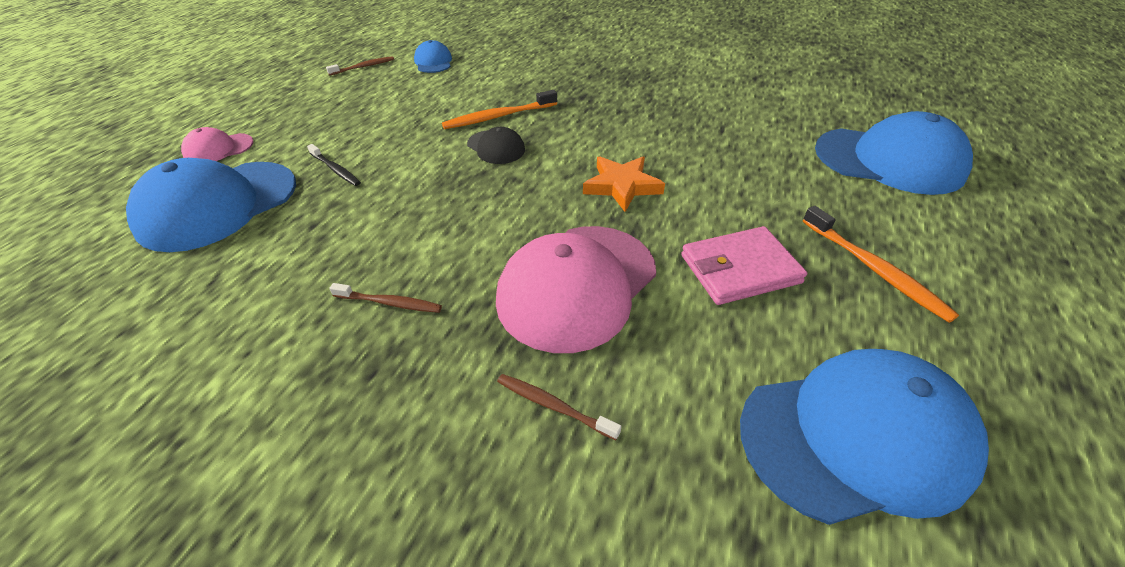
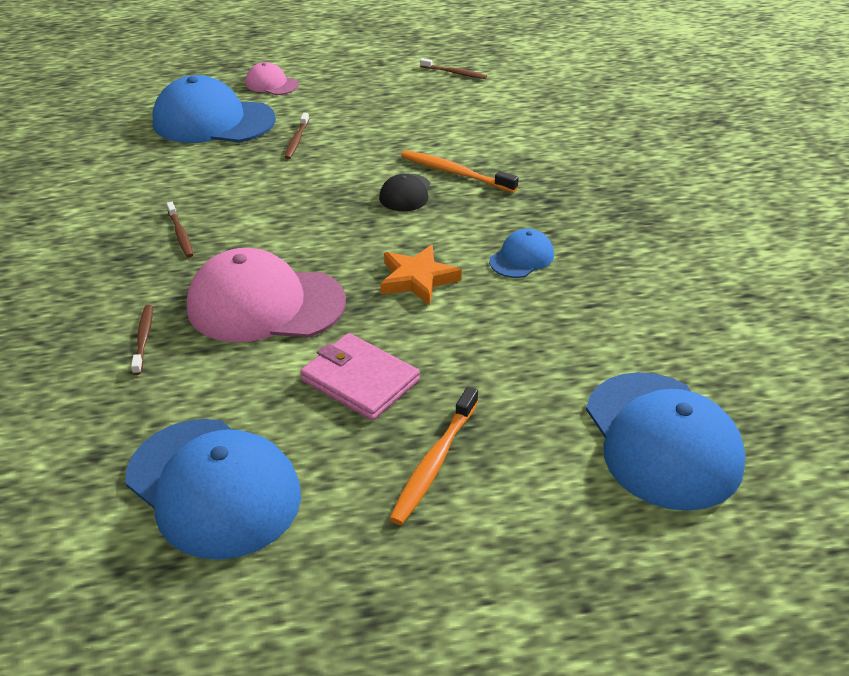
camera: 55 degrees right, 5 degrees down
(335, 170) = (296, 140): black toothbrush -> brown toothbrush
(433, 62) = (508, 98): blue cap -> blue cap (521, 258)

